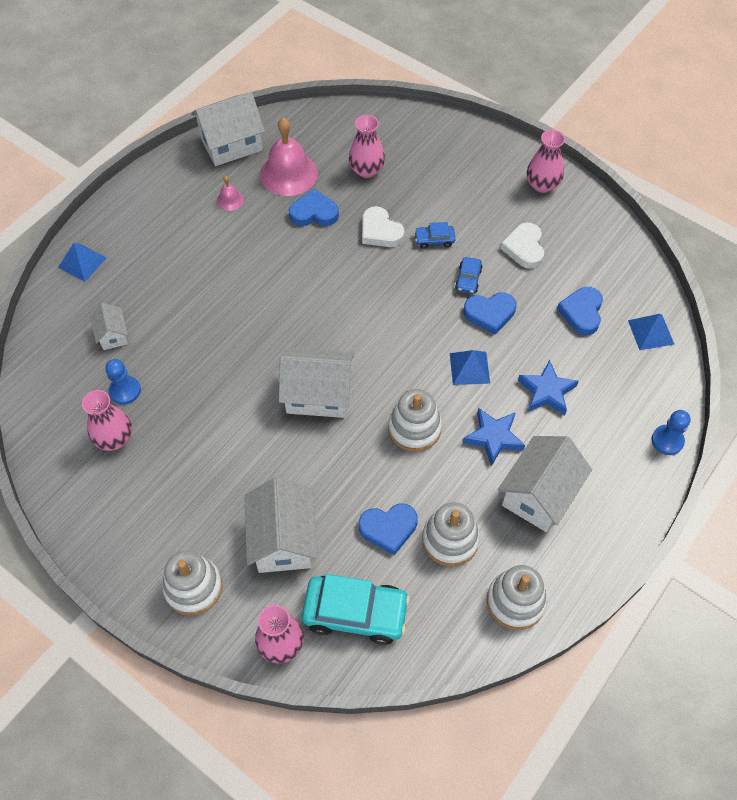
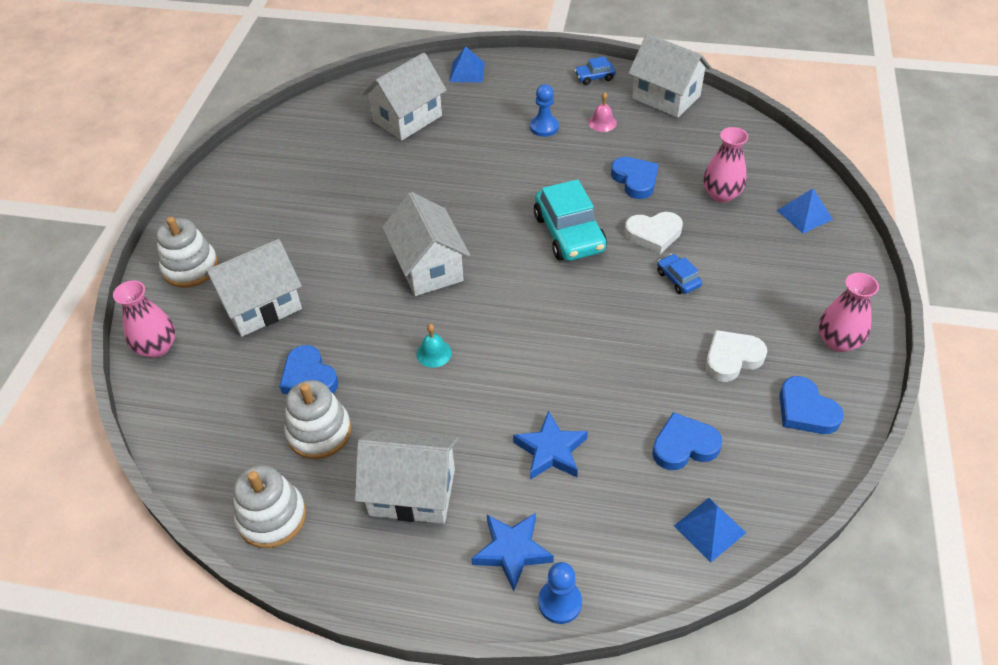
camera: 65 degrees right, 10 degrees down
(112, 335) = (407, 118): white house -> white house, size x1.91
(114, 438) = (309, 162): pink vase -> none
(125, 391) = (358, 148): blue pawn -> blue pawn (544, 127)
(288, 173) = (666, 145): pink bell -> none
(355, 613) = (208, 388): turquoise car -> turquoise car (569, 233)
(380, 231) = (653, 234): white heart -> white heart turned 120 degrees counterclockwise
(414, 428) = (434, 353): white stacking toy -> turquoise bell
(468, 279) = (649, 326): blue car -> blue car (594, 77)
(469, 368) = (536, 370): blue pyramid -> blue pyramid (804, 214)
(490, 314) = (618, 361): blue heart -> blue heart (805, 410)
(493, 437) = (461, 423): blue star -> blue star (512, 551)

